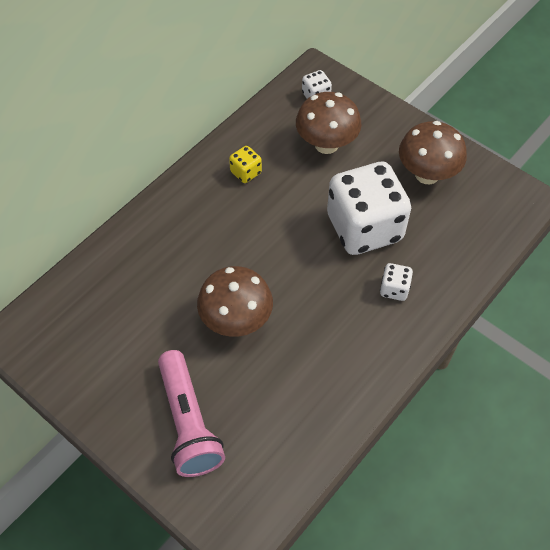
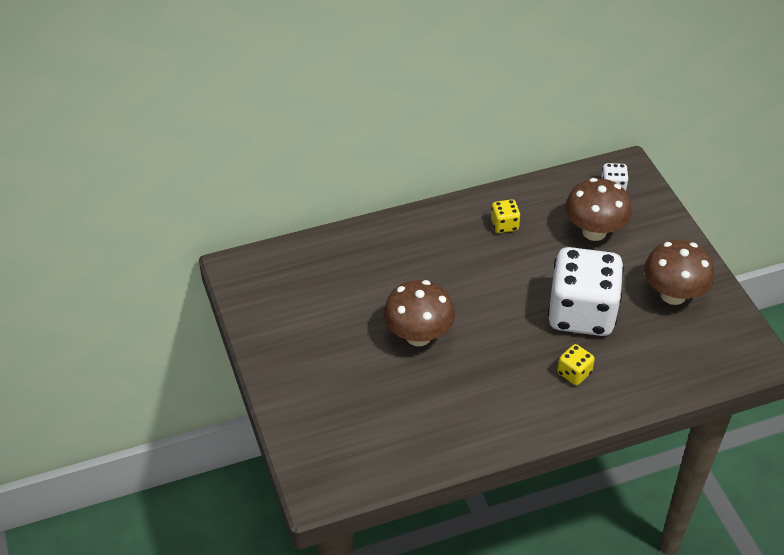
camera: 30 degrees right, 10 degrees down
(188, 422) = (329, 392): pink flashlight -> none
(394, 289) = (574, 373): white dice -> yellow dice

